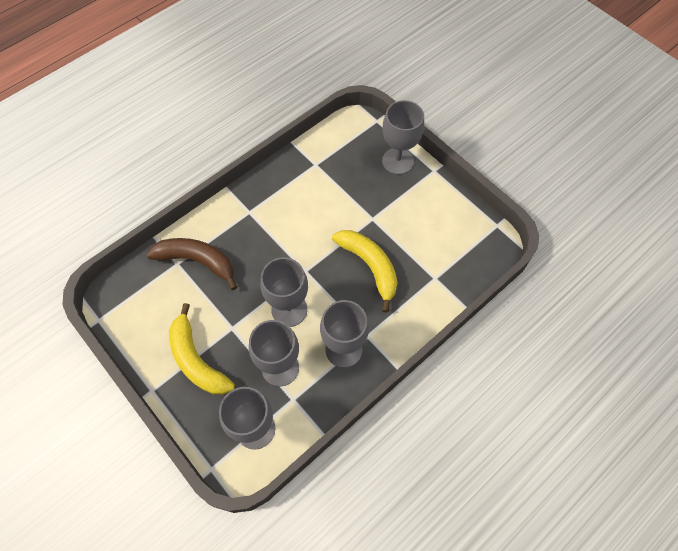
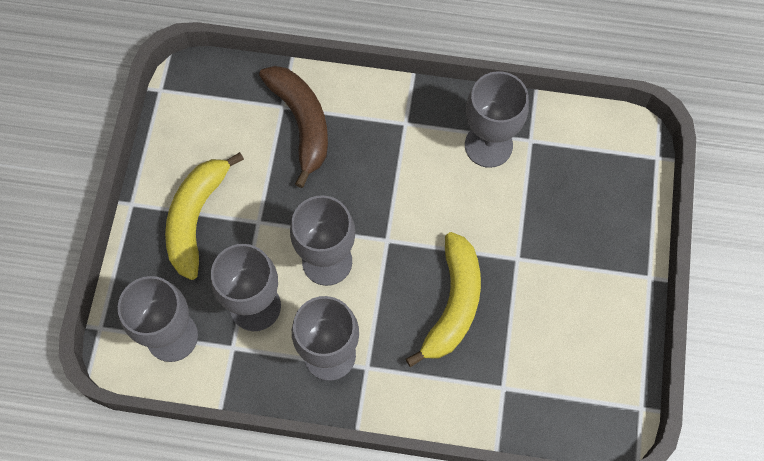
camera: 50 degrees right, 5 degrees up
(398, 161) = (622, 226): grey goblet -> grey goblet (488, 145)

